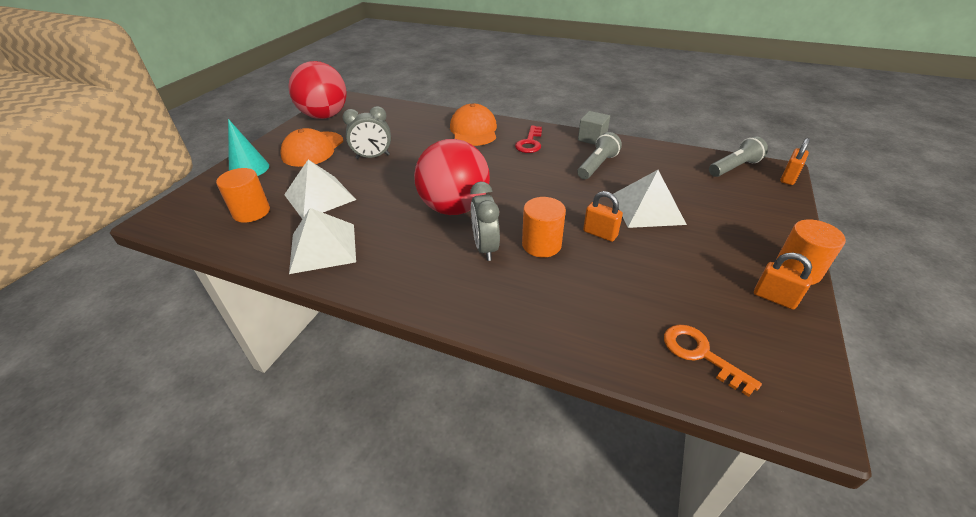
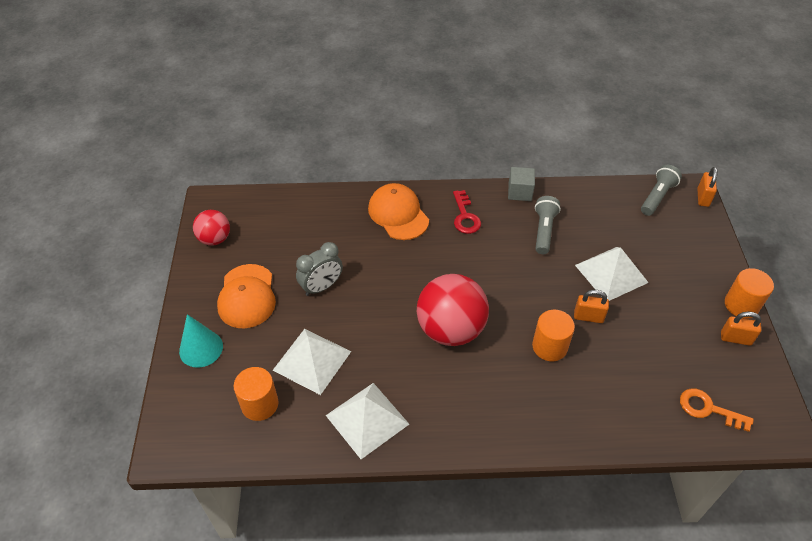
camera: 25 degrees left, 10 degrees up
(325, 116) = (215, 239): red ball -> red ball, size x0.56
(485, 248) = (507, 367): grey clock -> none

